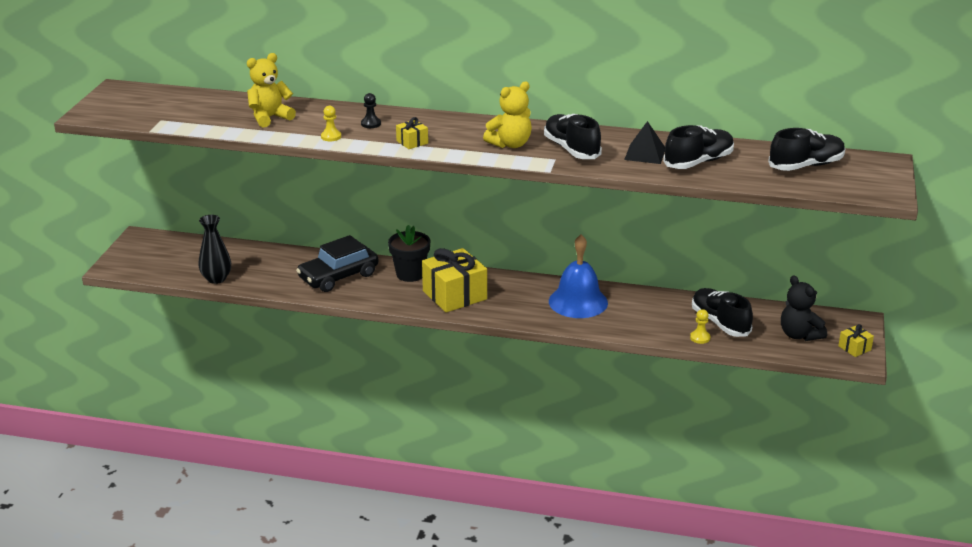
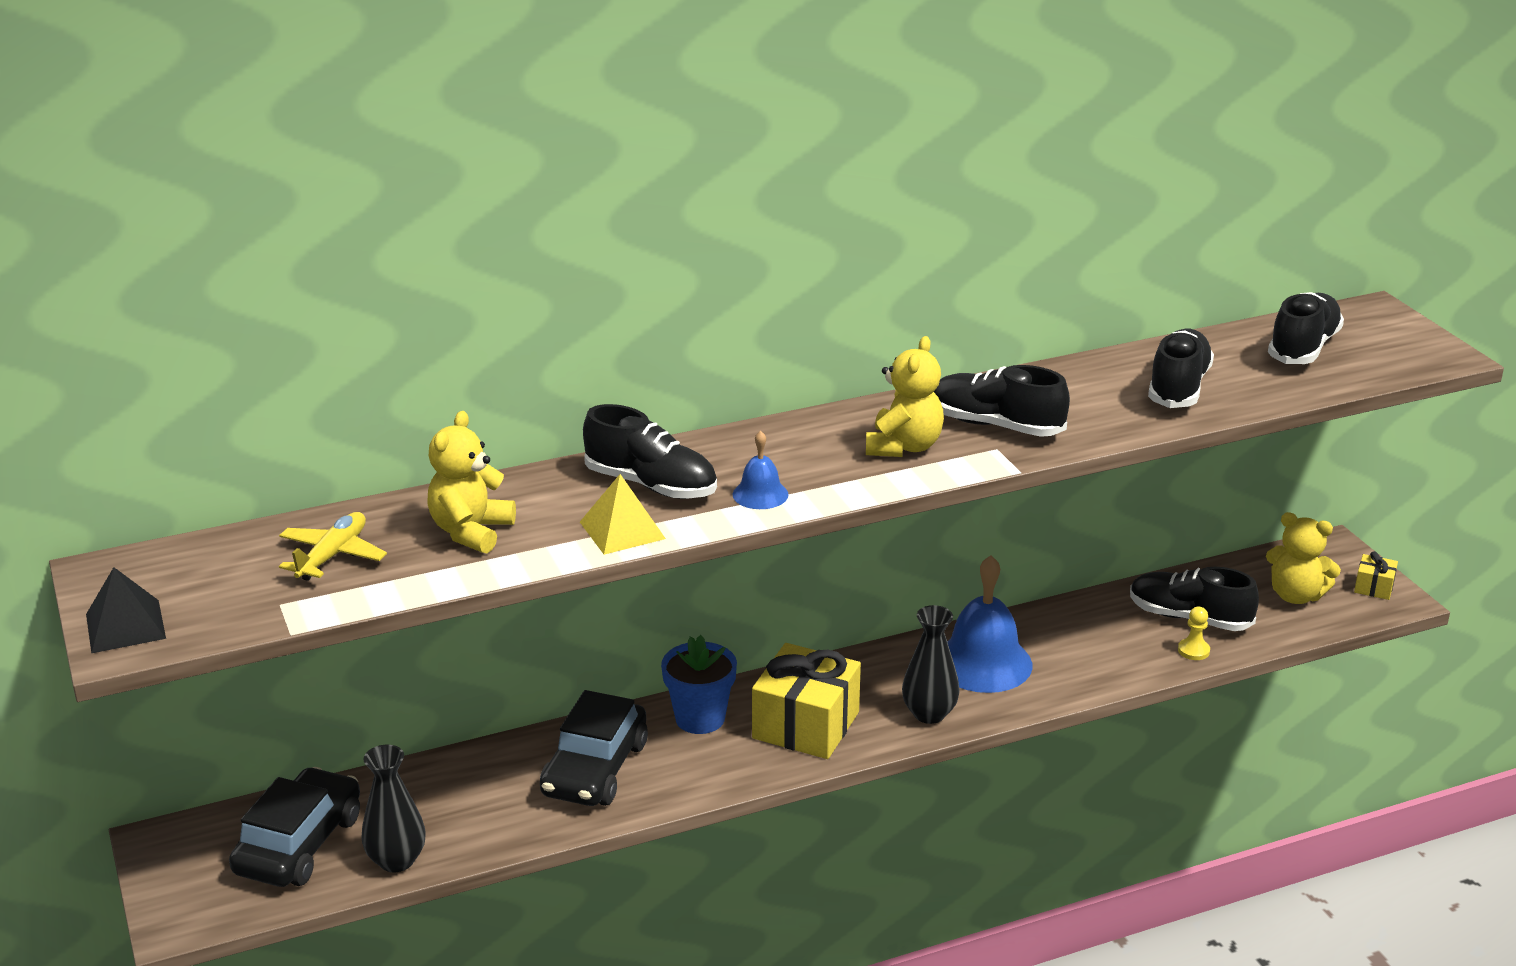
camera: 35 degrees left, 0 degrees up
(188, 258) = (299, 844): none -> black car
(204, 109) = (332, 556): none -> yellow plane
(331, 137) = (622, 530): yellow pawn -> yellow pyramid
(371, 124) = (651, 485): black pawn -> black shoe
(410, 274) = (700, 718): black flower pot -> blue flower pot
(412, 142) = (760, 494): yellow gift -> blue bell
(520, 313) = (929, 713): none -> black vase
(645, 154) = (1097, 398): black pyramid -> black pyramid (125, 626)
(799, 335) = (1296, 595): black teddy bear -> yellow teddy bear

